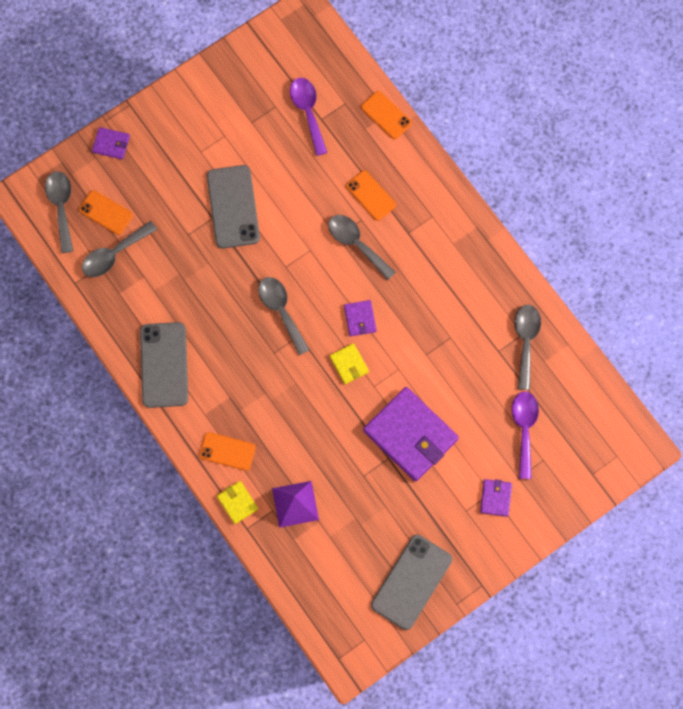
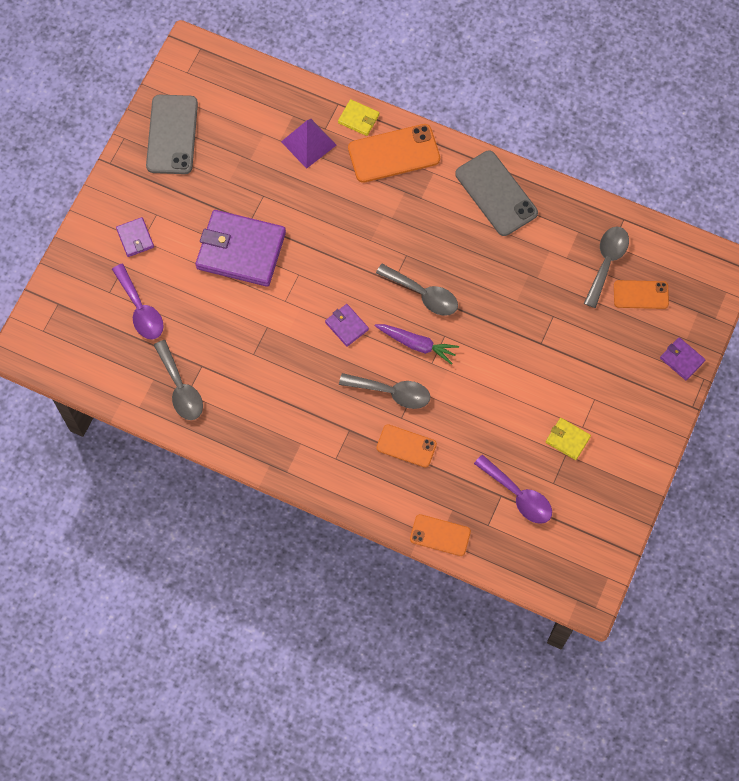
camera: 150 degrees right, 5 degrees down
(61, 207) = (684, 278): grey spoon -> none
(111, 144) = (682, 359): purple wallet -> purple wallet turned 60 degrees clockwise
(227, 451) = (394, 153): orange phone -> orange phone, size x1.64
(233, 207) = (528, 364): grey phone -> none
(312, 272) = (416, 344): none -> purple carrot
(349, 364) = (332, 281): yellow wallet -> yellow wallet (567, 439)

